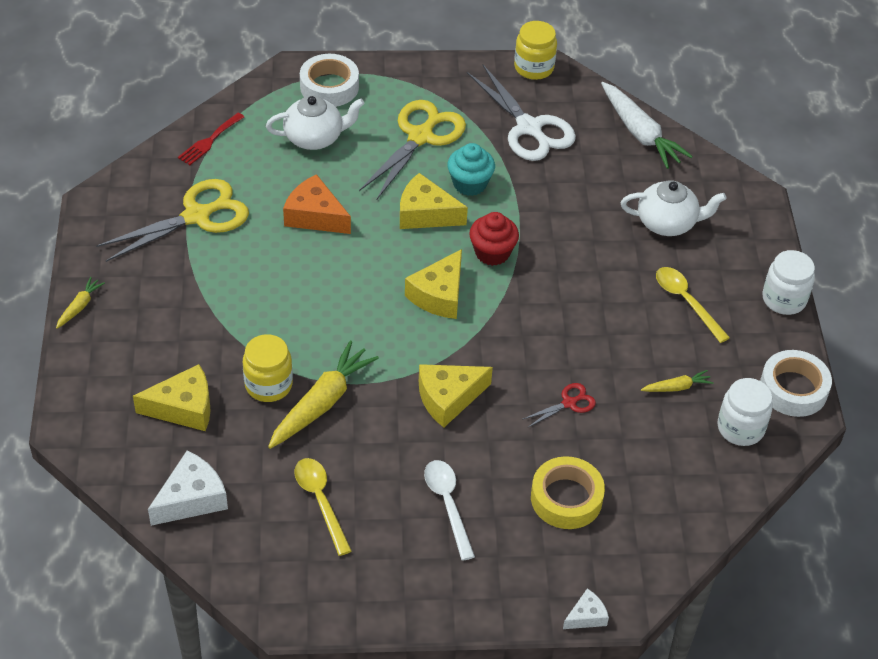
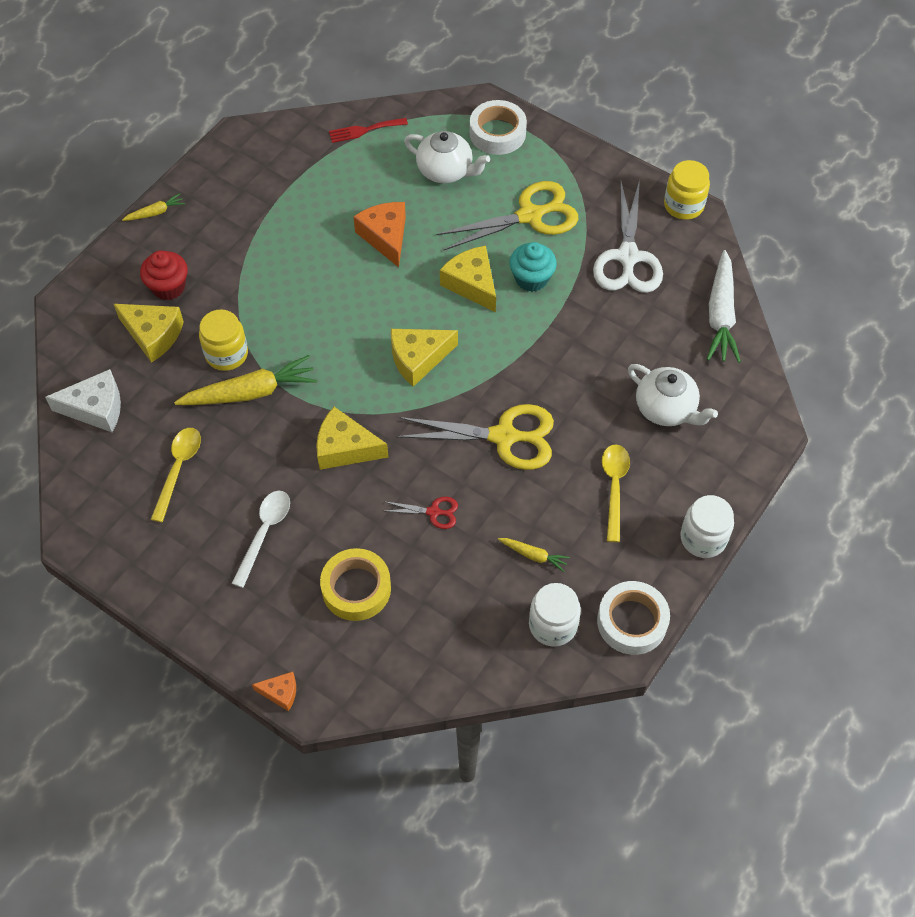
camera: 40 degrees right, 10 degrees up
(196, 216) = (299, 187): yellow scissors -> yellow scissors (503, 436)
(492, 253) = (493, 348): red cupcake -> red cupcake (168, 287)
(586, 616) = (280, 692): white cheese -> orange cheese

